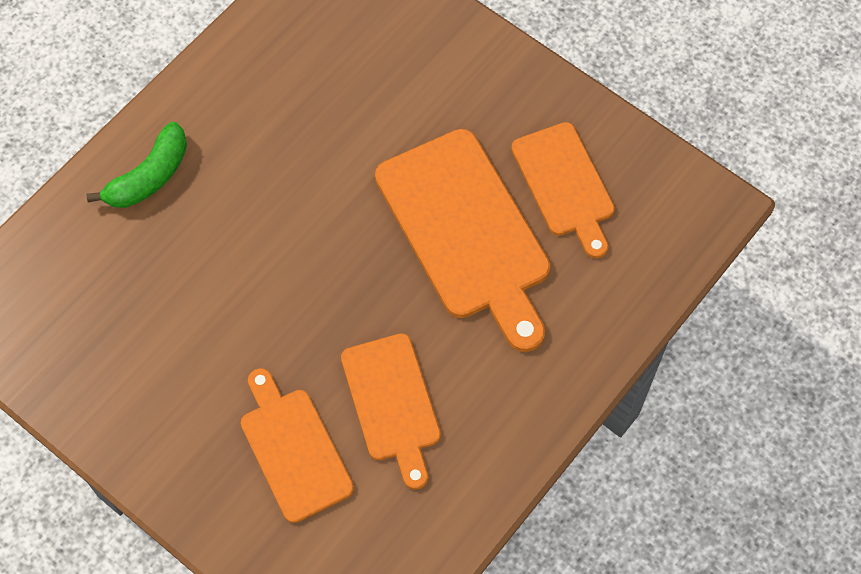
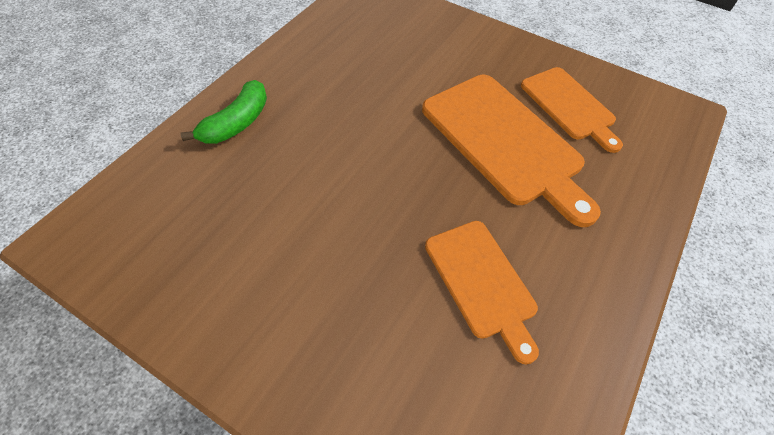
camera: 10 degrees left, 10 degrees down
(294, 449) = (397, 336): orange cutting board -> none

